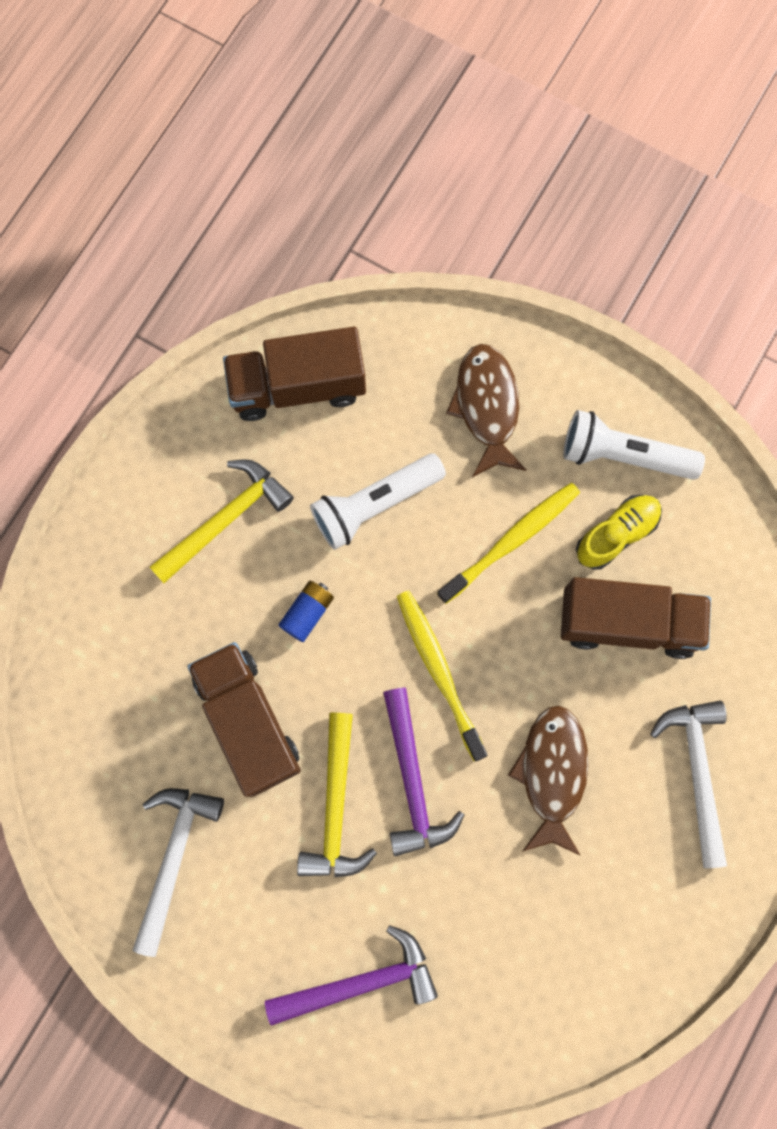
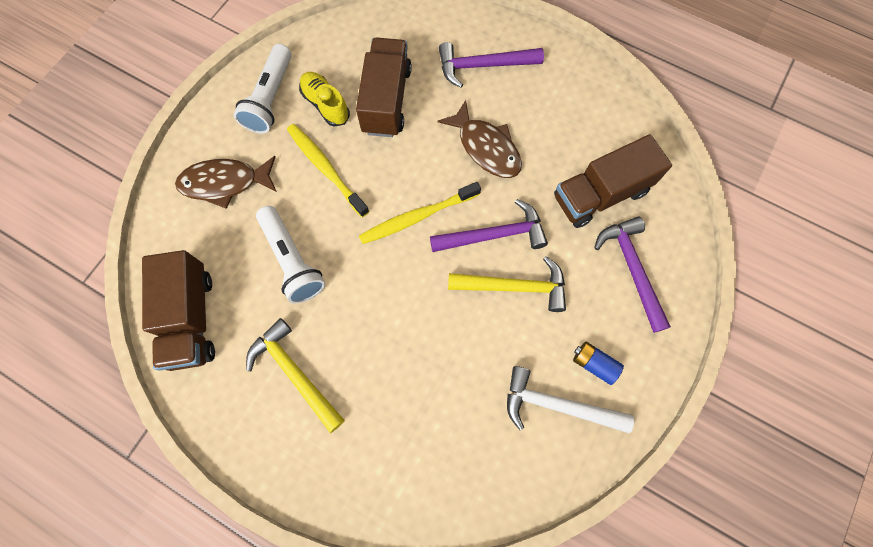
camera: 90 degrees left, 5 degrees down
(248, 721) = (454, 351): brown truck -> brown truck (600, 194)
(307, 613) = (372, 308): blue battery -> blue battery (594, 364)
(552, 773) = (486, 147): brown fish -> brown fish turned 135 degrees counterclockwise
(697, 772) = (483, 65): white hammer -> purple hammer

